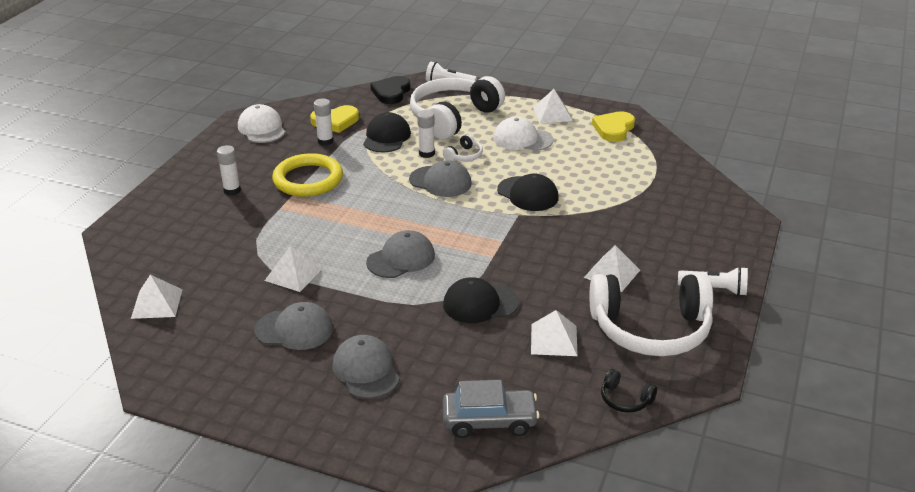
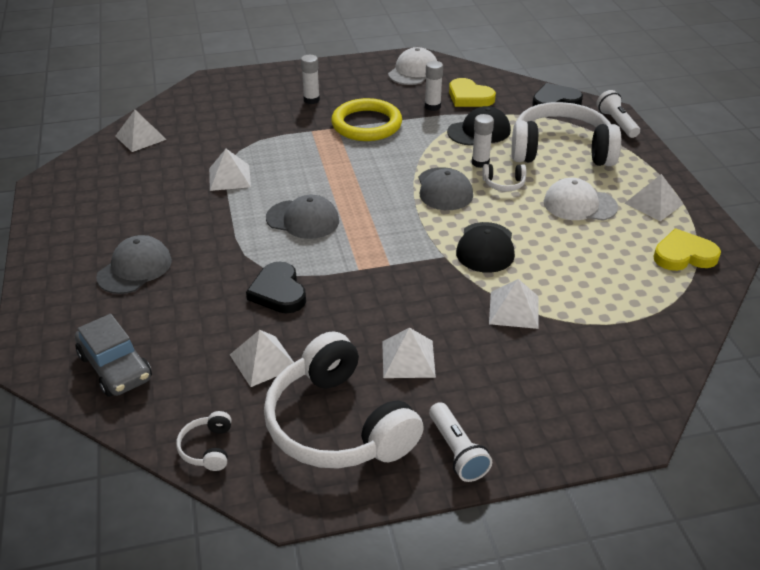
camera: 55 degrees right, 5 degrees up
(294, 329) = (159, 210): grey cap -> none
(480, 304) = (278, 292): black cap -> black heart
(522, 139) = (579, 204): white cap -> white cap turned 60 degrees counterclockwise
(603, 211) = (514, 309): none -> white pyramid
(625, 399) = (207, 448): black headphones -> white headphones

